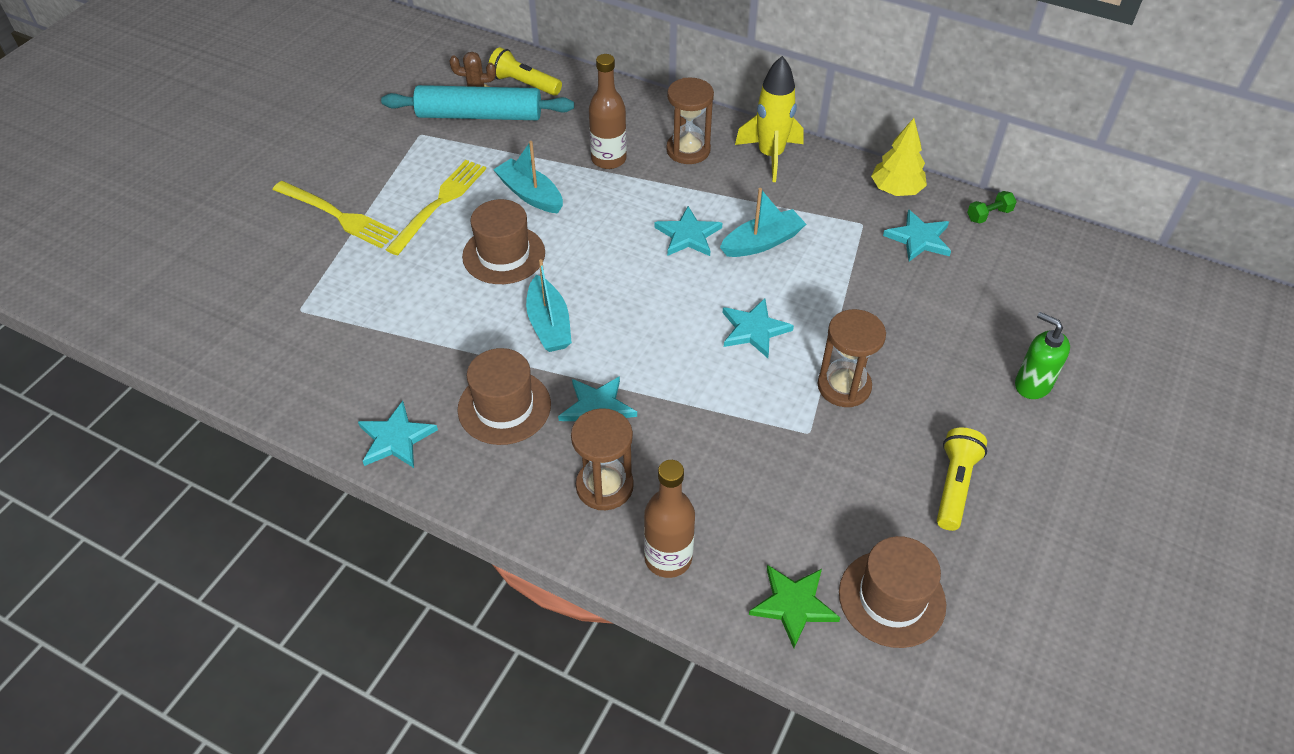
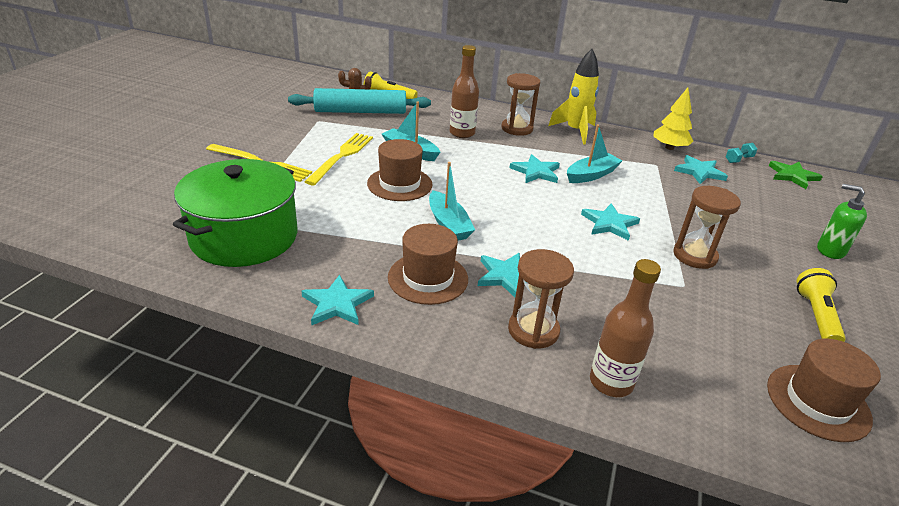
camera: 10 degrees left, 15 degrees down
(306, 337) = (244, 237): none -> green pot
(793, 605) = (738, 413): green star -> green star (792, 176)
(989, 215) = (738, 159): green dumbbell -> turquoise dumbbell

